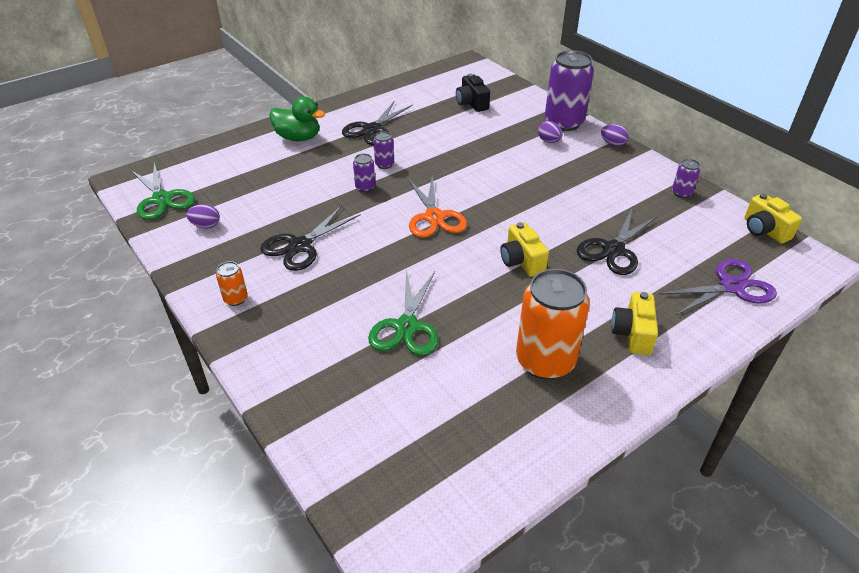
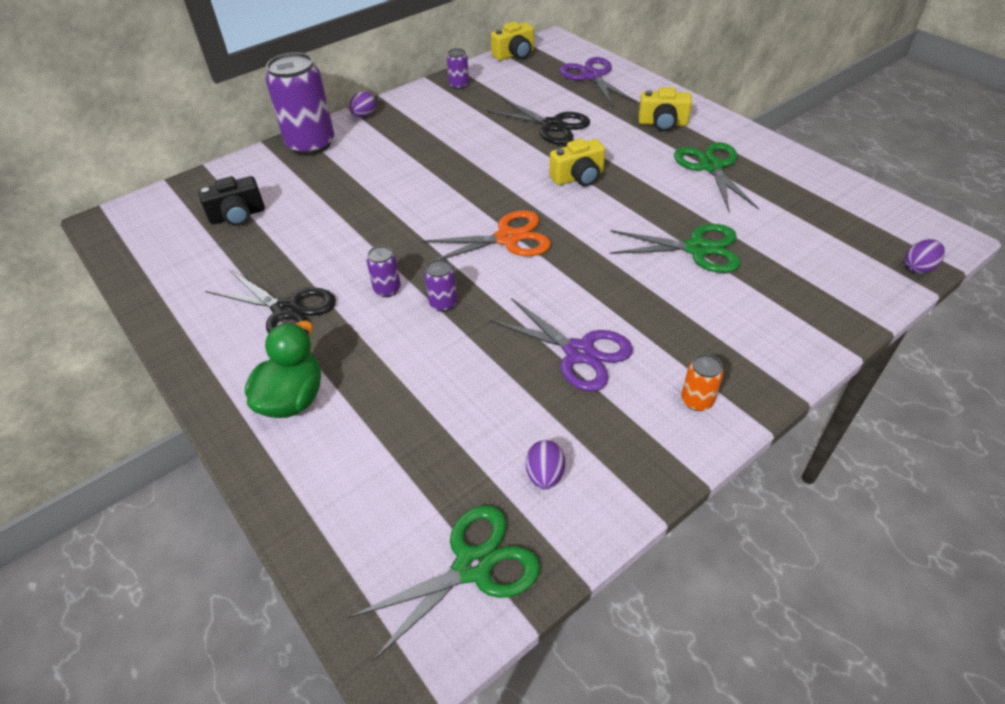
camera: 90 degrees left, 5 degrees up
(300, 246) = (579, 352): black scissors -> purple scissors
(545, 361) = (711, 167): orange can -> green scissors
(549, 141) = (351, 156): purple egg -> purple egg (918, 268)

